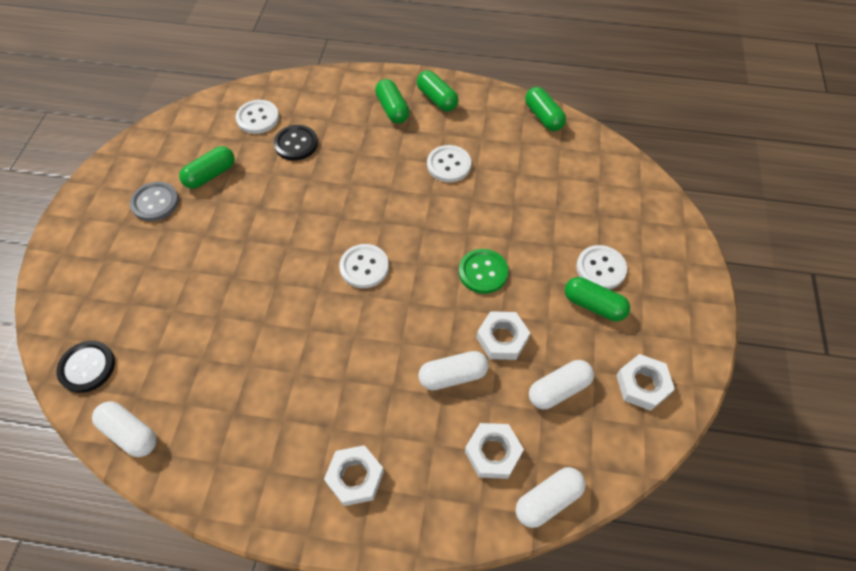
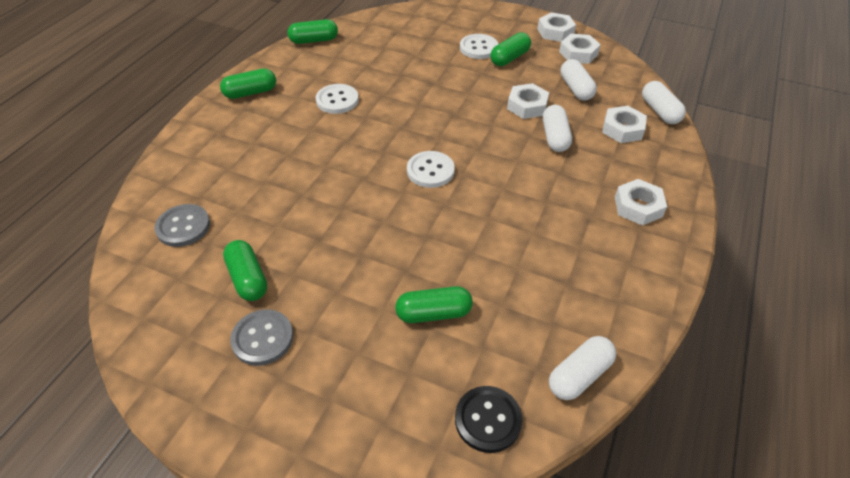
camera: 75 degrees left, 10 degrees down
(258, 118) = (183, 227): white button -> grey button
(296, 144) = (246, 199): black button -> none
(392, 109) = (244, 122): green capsule -> green capsule (433, 313)
(483, 272) = (461, 103): green button -> none
(682, 350) = (555, 32): none -> white nut

